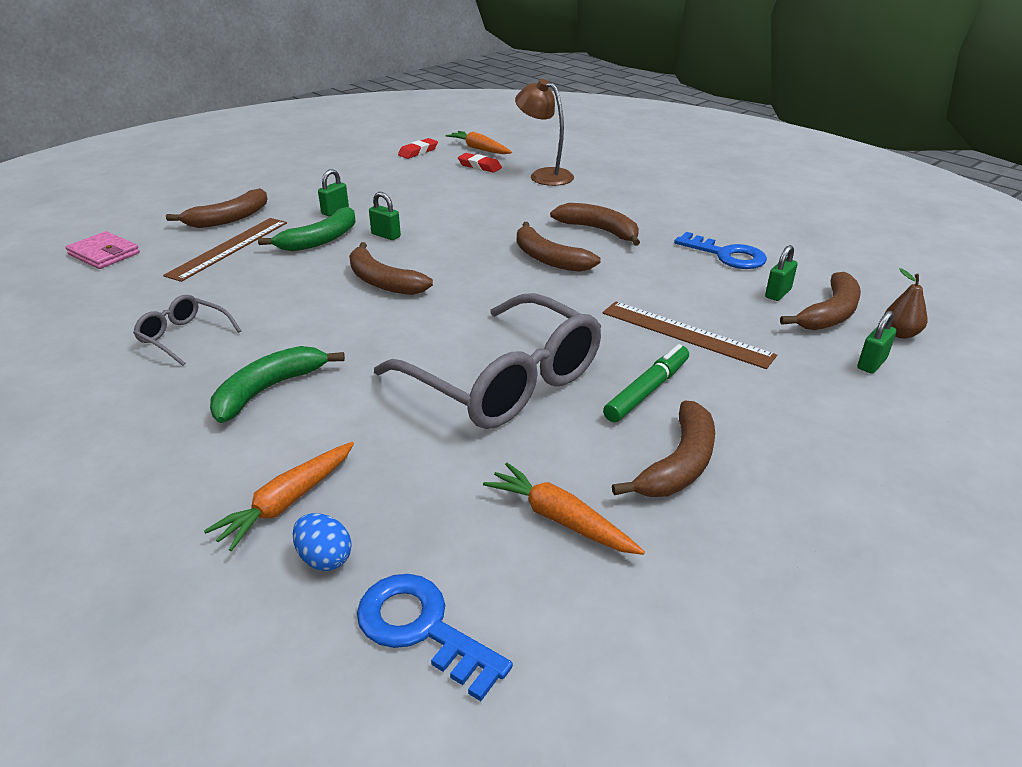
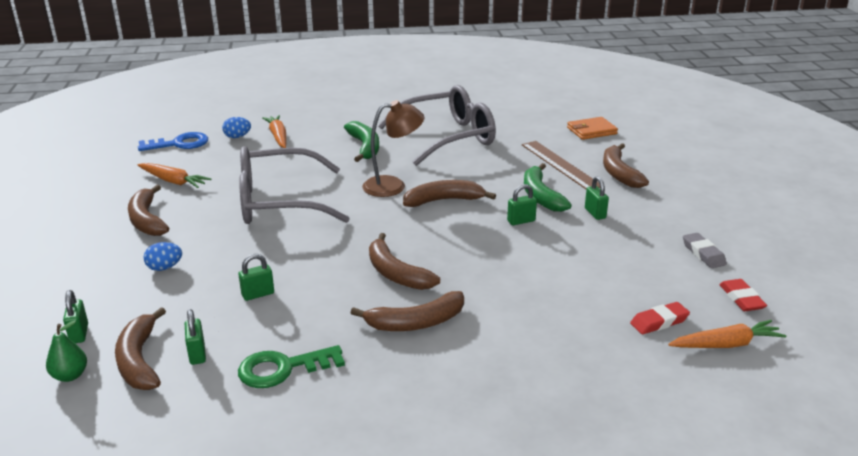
camera: 125 degrees right, 5 degrees down
(104, 254) = (591, 131): pink wallet -> orange wallet
(184, 337) = (448, 137): grey glasses -> grey glasses, size x2.17
(366, 168) = (703, 254): none -> grey eraser
(544, 175) = (593, 354): brown lamp -> brown lamp (393, 186)
(548, 259) = (396, 273): brown banana -> brown banana turned 120 degrees counterclockwise
(561, 519) = (173, 181): orange carrot -> orange carrot turned 45 degrees clockwise
(647, 390) = (202, 238): green marker -> none
(674, 305) = (258, 294): none -> green padlock
(686, 334) = (223, 279): brown ruler -> none
(726, 255) = (282, 368): blue key -> green key
(727, 380) = (164, 268): none -> blue egg
(900, 334) = (70, 376): brown pear -> green pear

